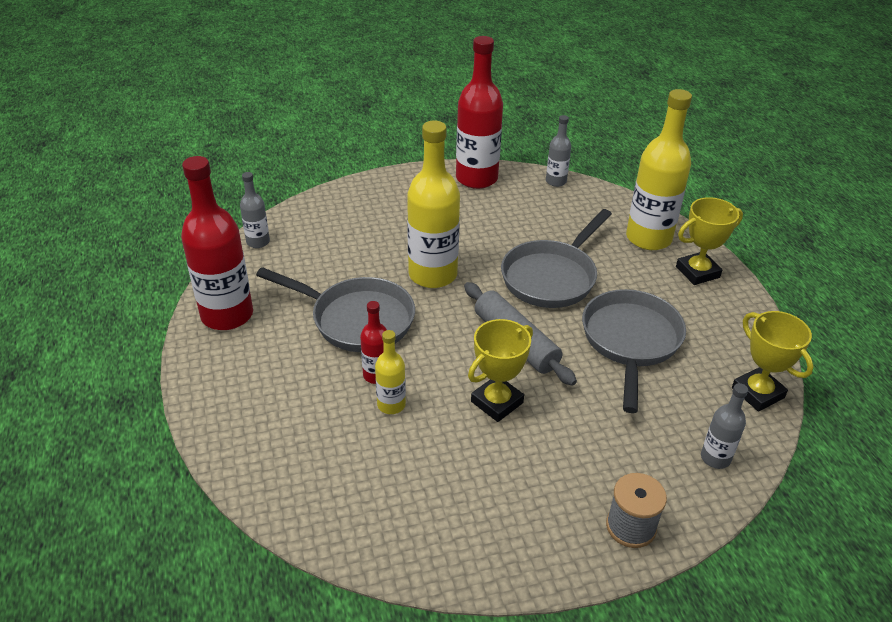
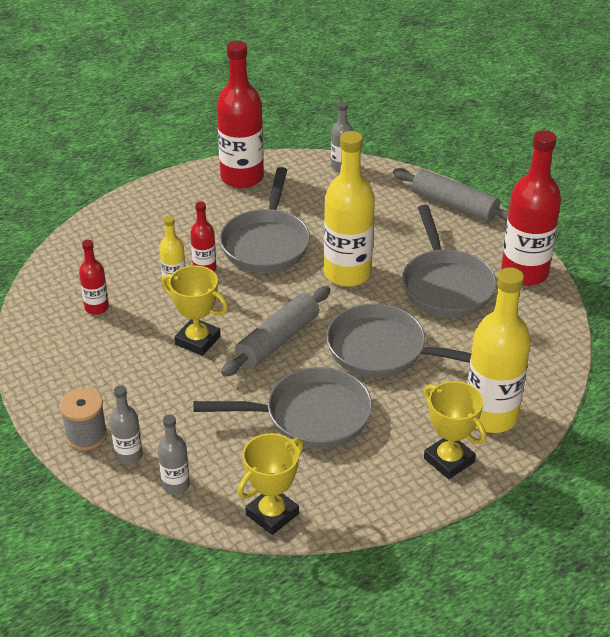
camera: 75 degrees right, 0 degrees up
(364, 191) = (454, 205): none -> grey rolling pin
(406, 484) = (96, 308): none -> red bottle
(476, 222) = (446, 285): none -> grey pan
(556, 181) = (558, 331): grey bottle -> grey bottle (129, 455)

